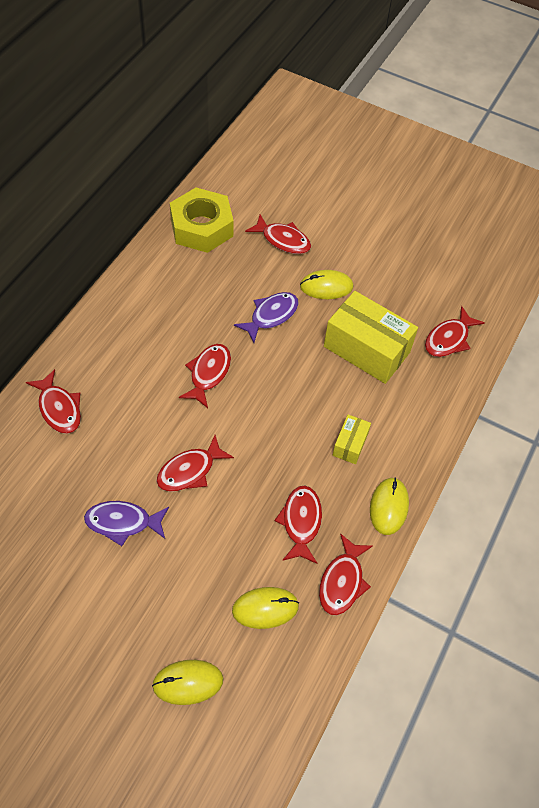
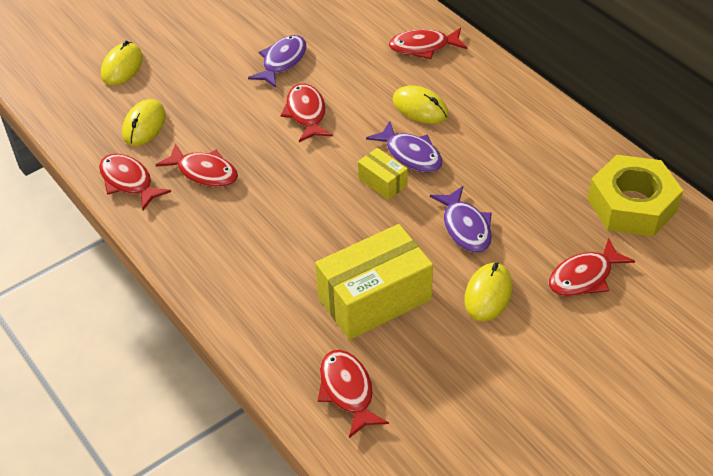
camera: 120 degrees right, 10 degrees down
(208, 373) = (411, 154): red fish -> purple fish
(350, 444) = (261, 238): yellow box -> yellow box (382, 182)
(389, 507) = (174, 243): yellow mouse -> yellow mouse (420, 108)

